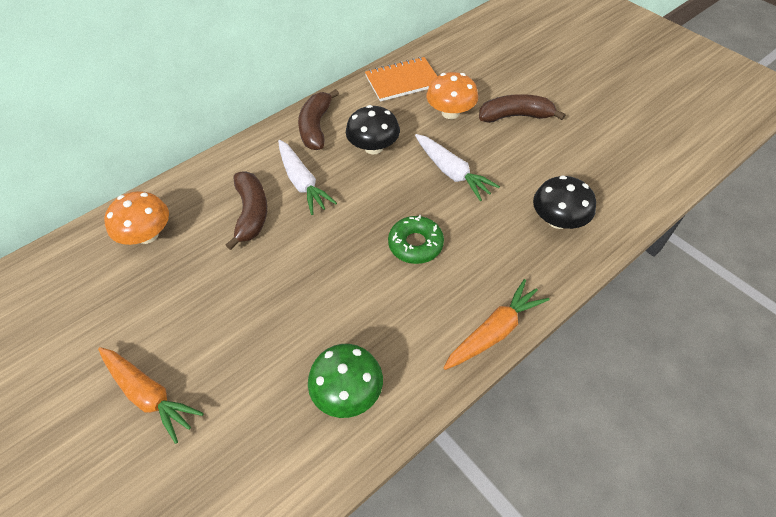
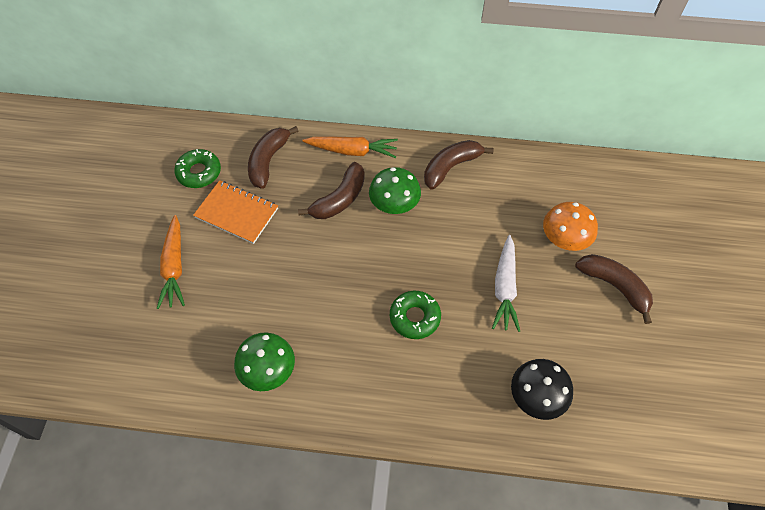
camera: 45 degrees right, 5 degrees up
(82, 296) = (199, 172): none -> green donut
(147, 235) = (268, 161): orange mushroom -> brown banana
(302, 182) = (394, 204): white carrot -> green mushroom
(373, 147) = (472, 218): black mushroom -> none
(402, 81) = (560, 179): orange notebook -> orange notebook (237, 213)
(494, 331) = (392, 424): orange carrot -> orange carrot (352, 151)

